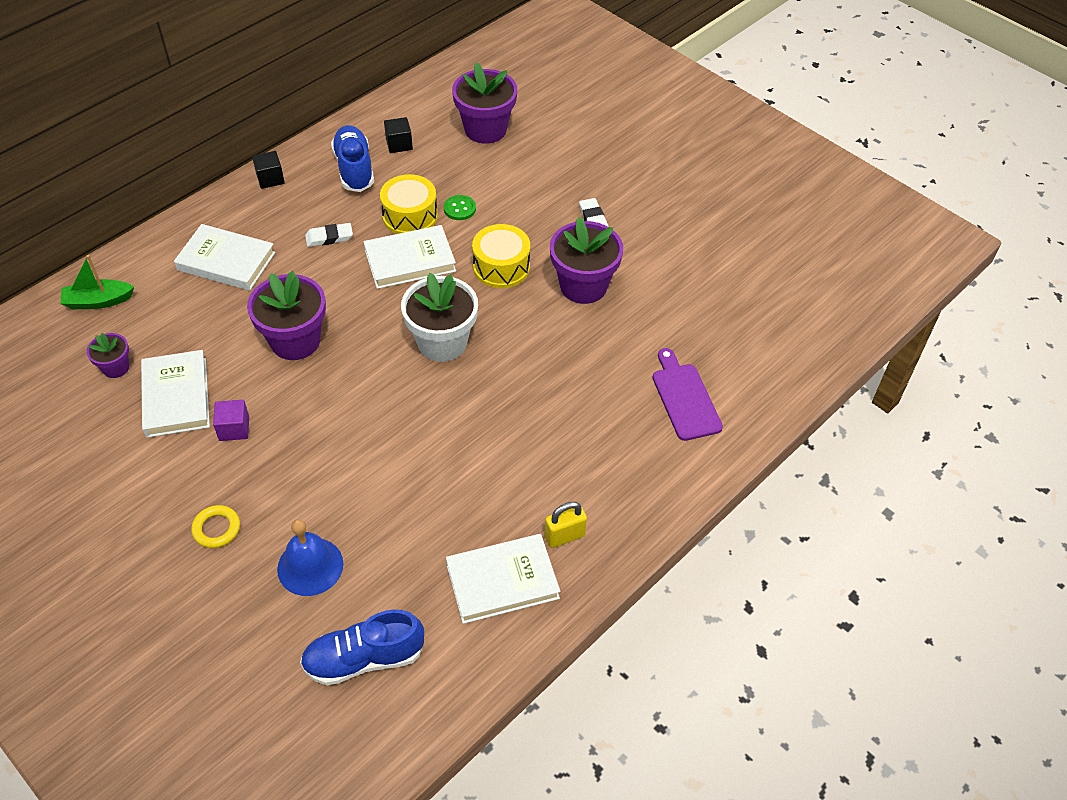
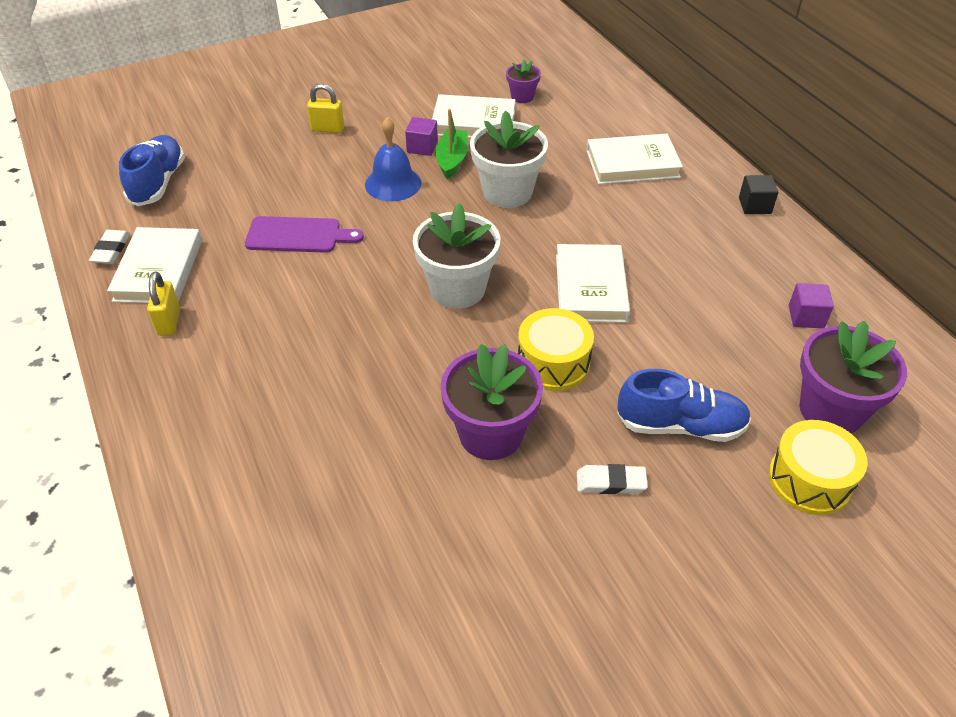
camera: 110 degrees right, 5 degrees down
(98, 301) = (604, 93): green boat -> green boat (452, 160)
(216, 529) = (327, 129): yellow ring -> yellow padlock
(226, 261) = (632, 164): white book -> white book turned 45 degrees clockwise
(295, 341) = (507, 192): purple flower pot -> white flower pot
(310, 566) = (259, 168): blue bell -> blue bell (393, 183)
(329, 237) = (647, 234): white eraser -> white eraser (111, 250)
(354, 169) = (762, 270): blue shoe -> blue shoe (680, 425)
(399, 144) = (806, 317): black cube -> purple cube
(410, 216) = (666, 301): yellow drum -> yellow drum (810, 480)
(459, 209) = (669, 348): green button -> none
(684, 398) = (264, 480): purple cutting board -> purple cutting board (298, 235)

